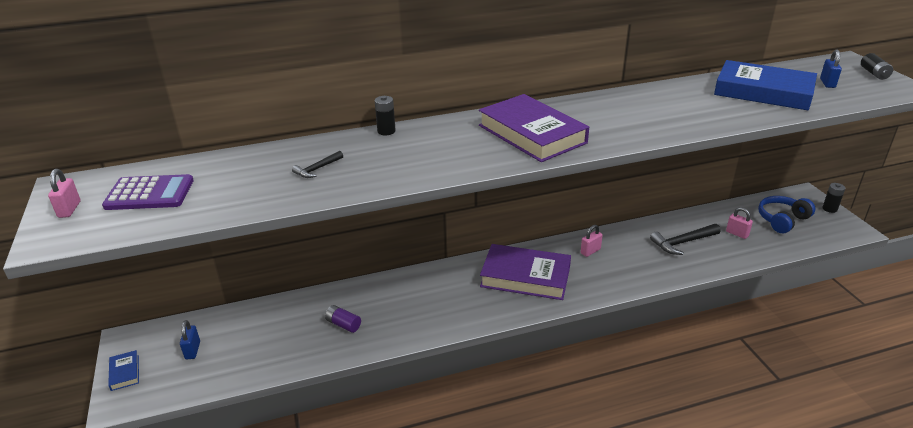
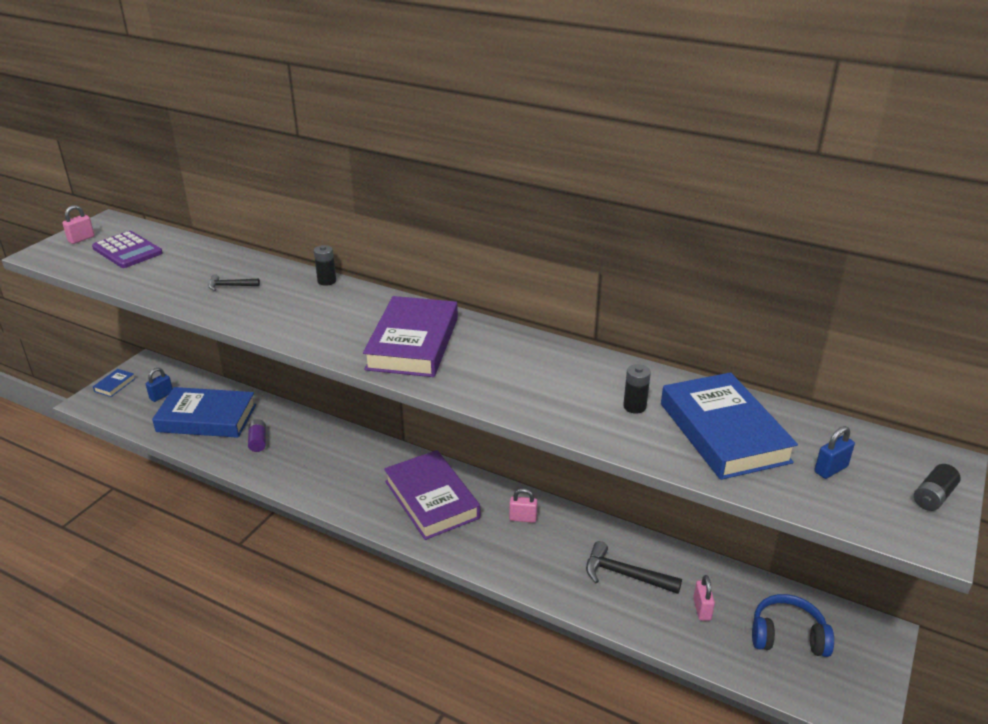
camera: 45 degrees right, 0 degrees up
(269, 338) = (206, 418): none -> blue book
(829, 209) = (880, 670): black battery -> black battery (634, 406)

